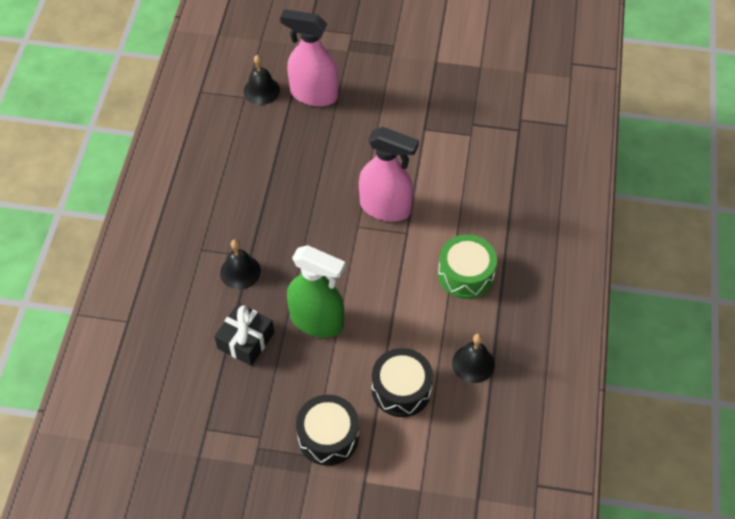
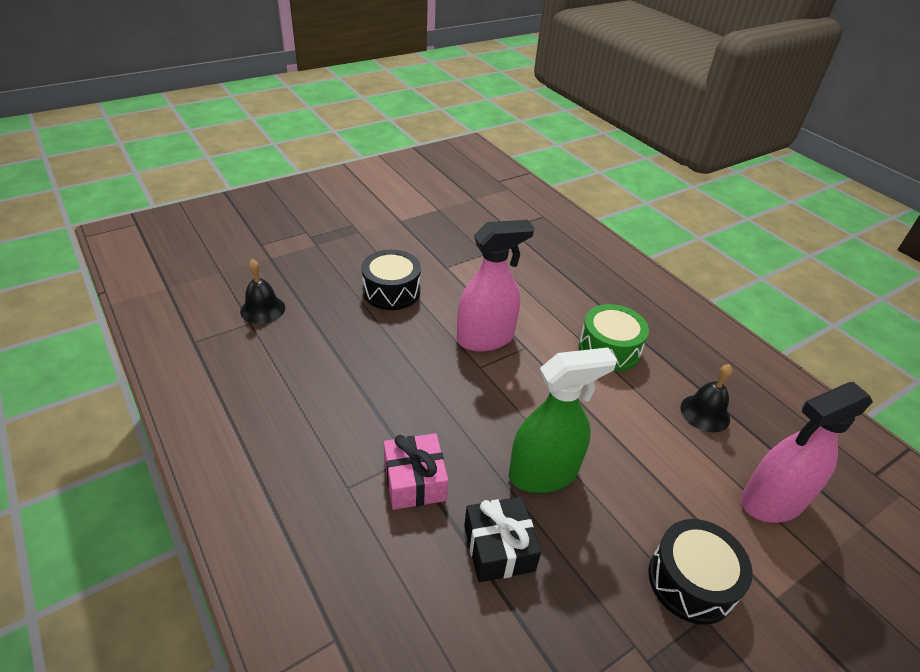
camera: 45 degrees left, 15 degrees down
(240, 272) = (414, 481): black bell -> pink gift
(313, 94) = (319, 288): pink spray bottle -> pink spray bottle (772, 501)
(401, 389) = (687, 478): black drum -> black drum (391, 291)

